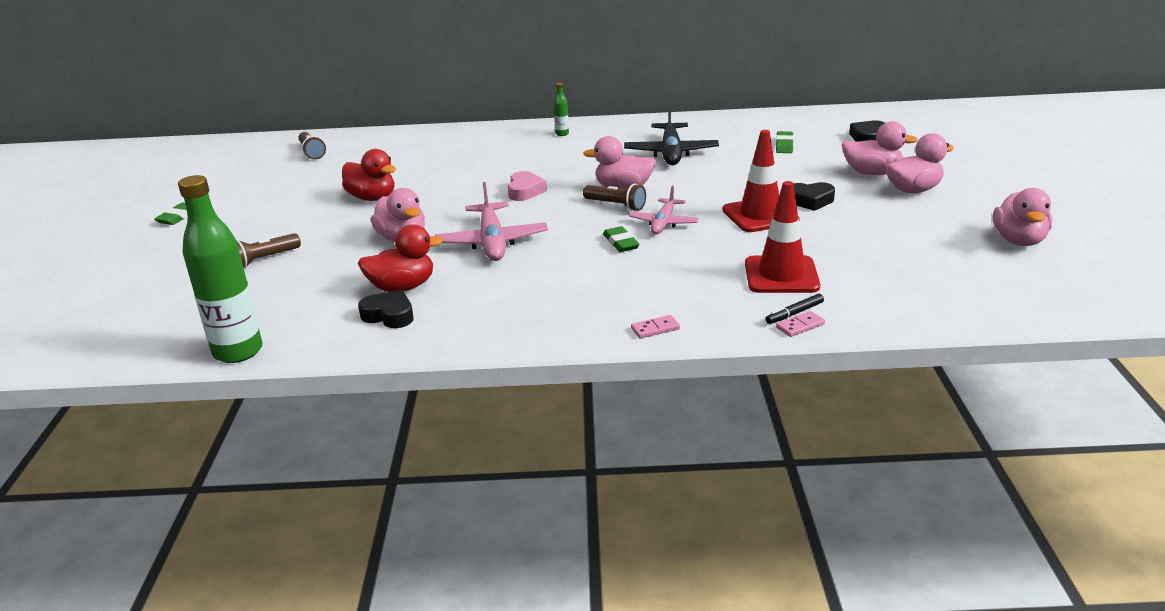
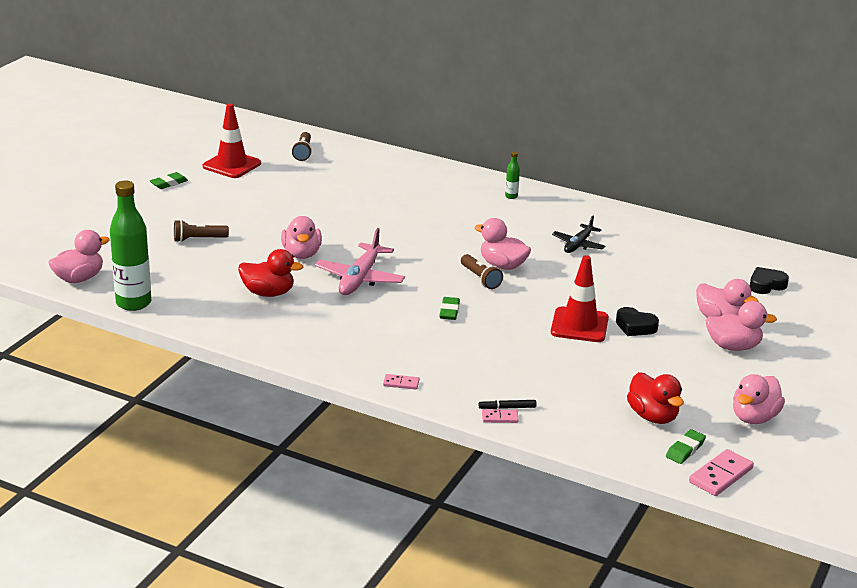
camera: 25 degrees right, 0 degrees up
(137, 347) = (79, 278): none -> pink duck
(372, 198) = (311, 211): red duck -> red duck (652, 416)
(389, 315) = (242, 311): black heart -> none
(525, 191) = (426, 242): pink heart -> none
(663, 223) = (498, 306): pink plane -> none
(671, 153) = (578, 245): black plane -> black plane, size x0.64
(781, 275) = (534, 377): red traffic cone -> red traffic cone (232, 165)
(784, 145) = (682, 269): green eraser -> green eraser (685, 450)
(1073, 302) = (721, 475): none -> pink domino

